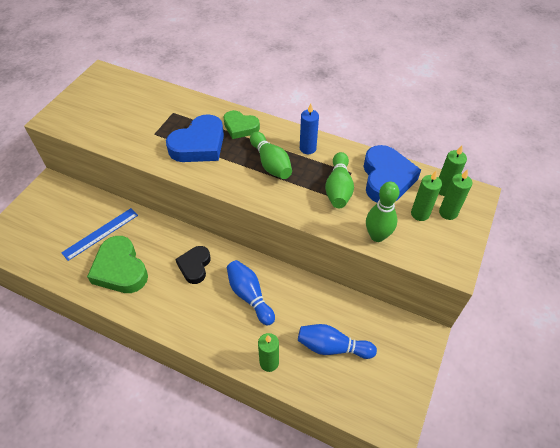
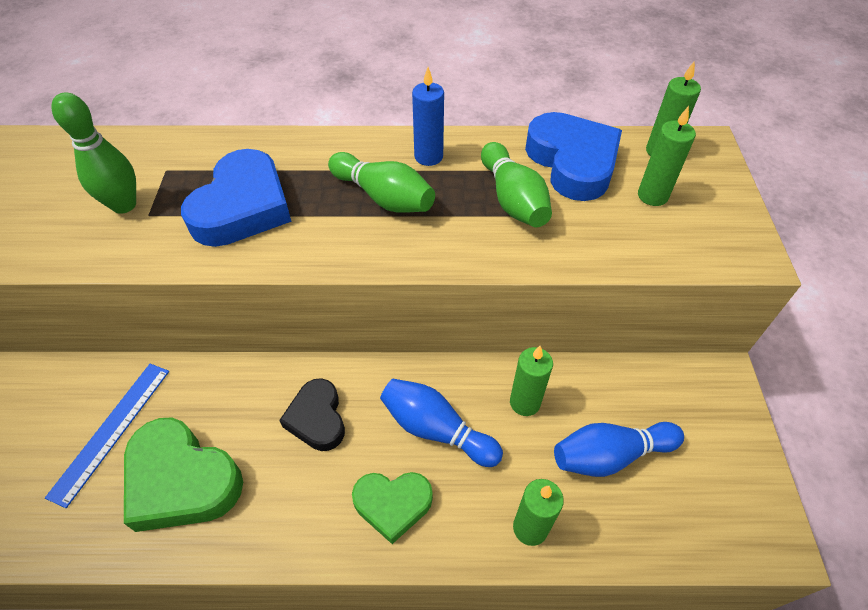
camera: 25 degrees left, 0 degrees up
(240, 127) = (300, 158): green heart -> green heart (393, 504)
(377, 236) = (616, 249): green bowling pin -> green bowling pin (124, 205)
(448, 212) = (688, 181): green candle -> green candle (525, 402)

